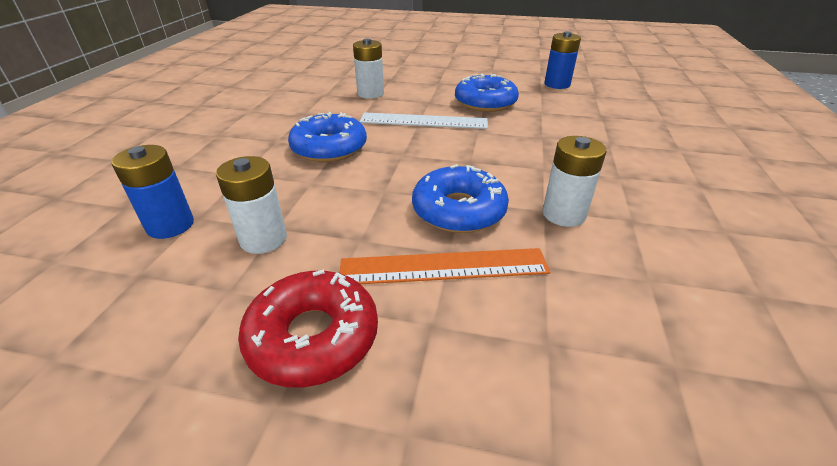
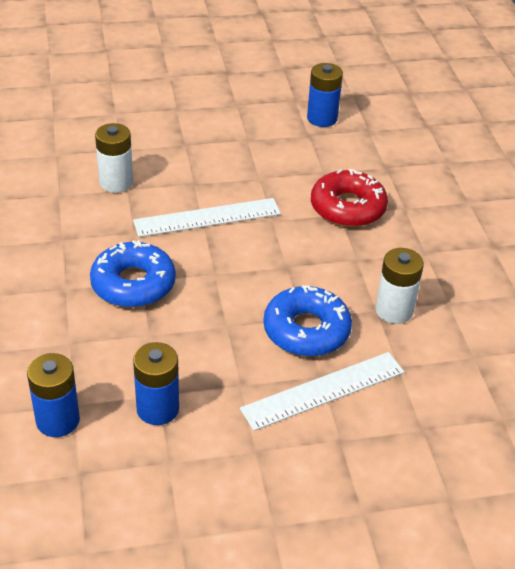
camera: 25 degrees left, 5 degrees up
(263, 239) = (157, 409): white battery -> blue battery
(313, 337) = (264, 475): red donut -> red donut (348, 208)
(443, 267) = (323, 390): orange ruler -> white ruler
(485, 102) = (257, 170): blue donut -> none

